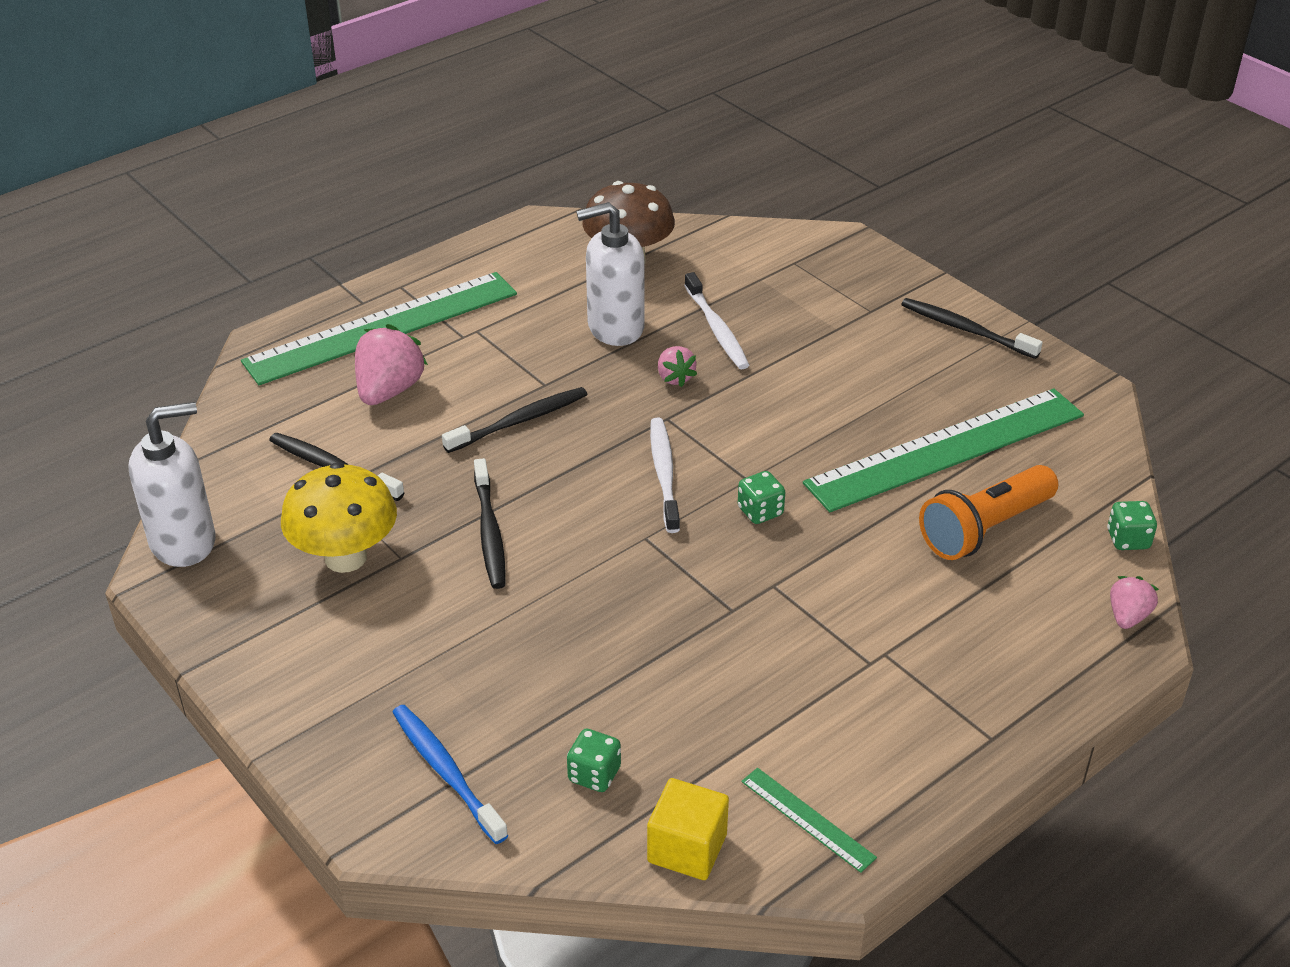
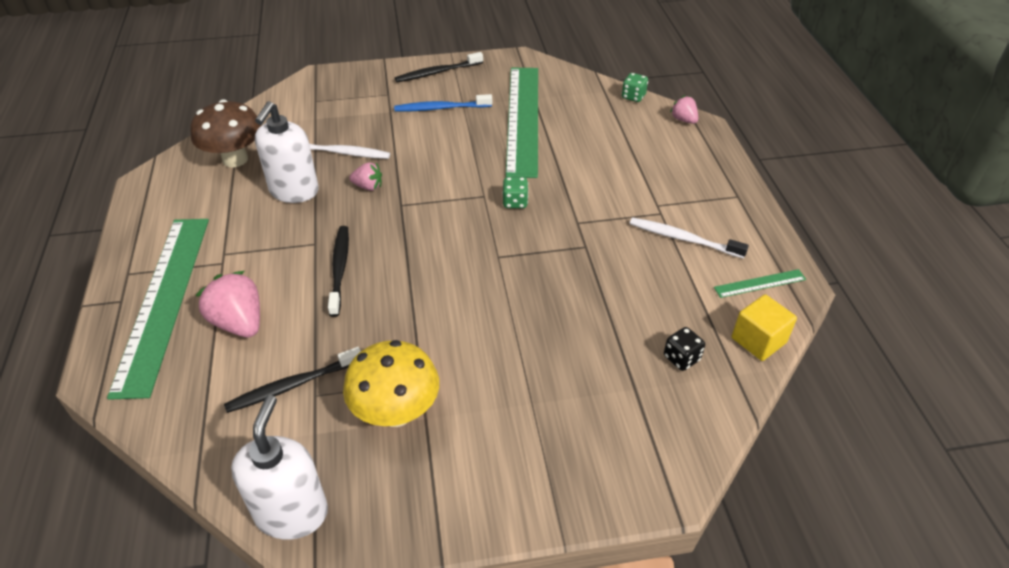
camera: 60 degrees left, 5 degrees up
(446, 771) = (639, 431): blue toothbrush -> blue toothbrush (440, 108)
(489, 532) = (435, 325): black toothbrush -> none
(594, 774) = (681, 358): green dice -> black dice
(664, 473) = (449, 226): white toothbrush -> white toothbrush (683, 238)
(984, 529) = (592, 133): orange flashlight -> none

